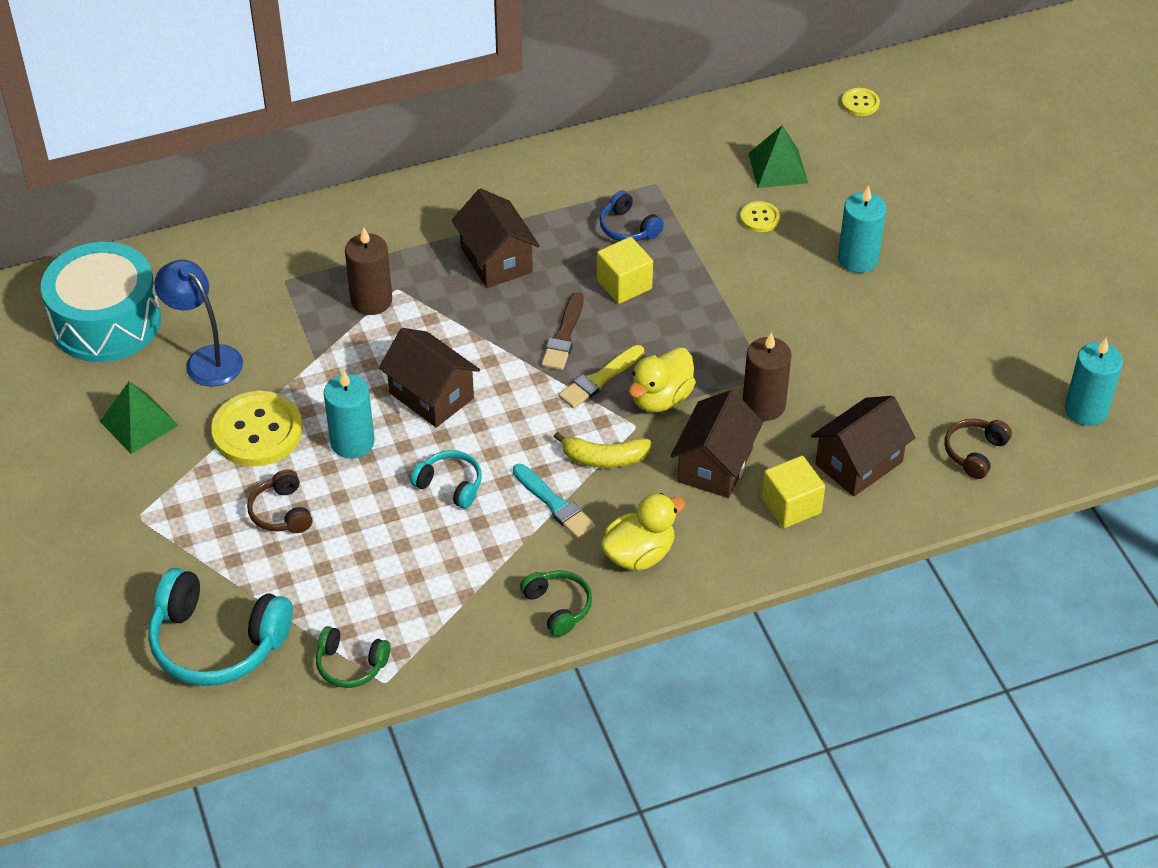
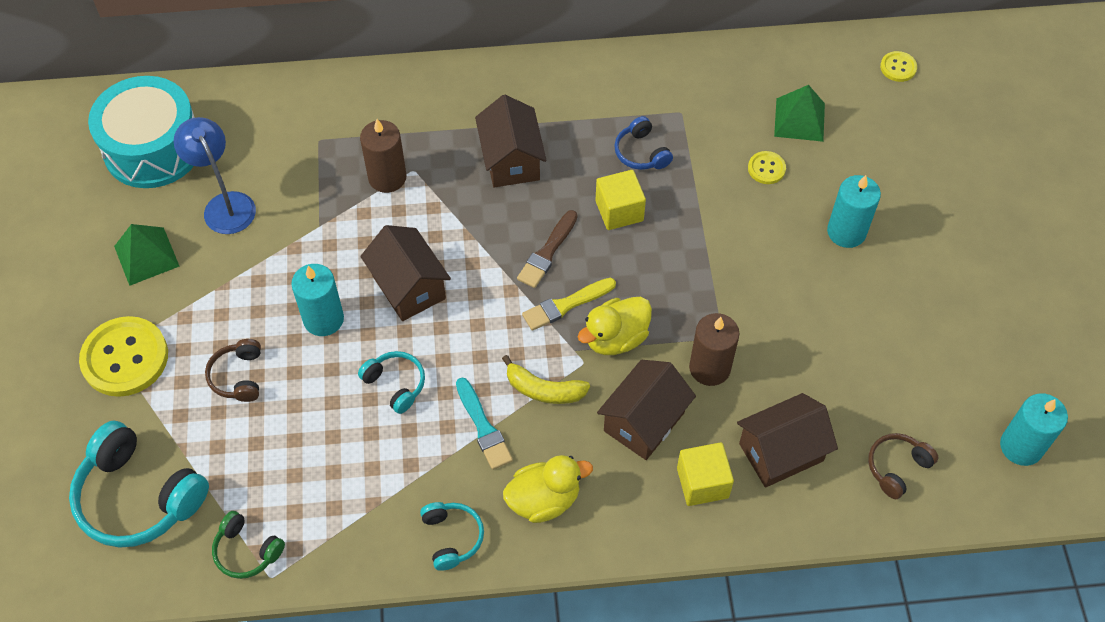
camera: 15 degrees right, 10 degrees up
(257, 431) = (245, 288): yellow button -> yellow button (125, 358)
(558, 607) = (452, 537): green headphones -> turquoise headphones

